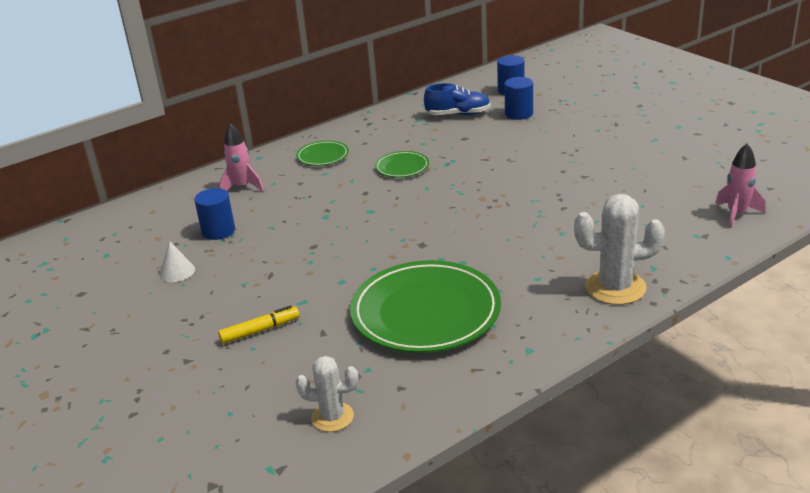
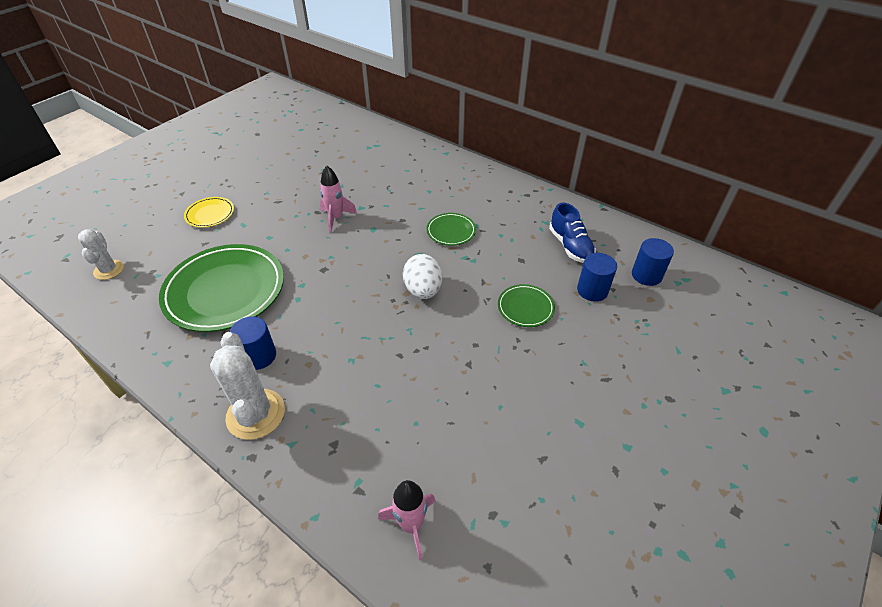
camera: 70 degrees right, 15 degrees up
(177, 271) = (281, 161): white cone -> none
(218, 231) = (334, 164): blue cylinder -> blue cylinder (259, 356)
(242, 187) = (398, 157): pink rocket -> pink rocket (336, 218)
(260, 330) = (210, 214): yellow marker -> yellow plate
(322, 156) = (457, 183): green plate -> green plate (525, 307)
(483, 189) = (423, 290): none -> white egg

